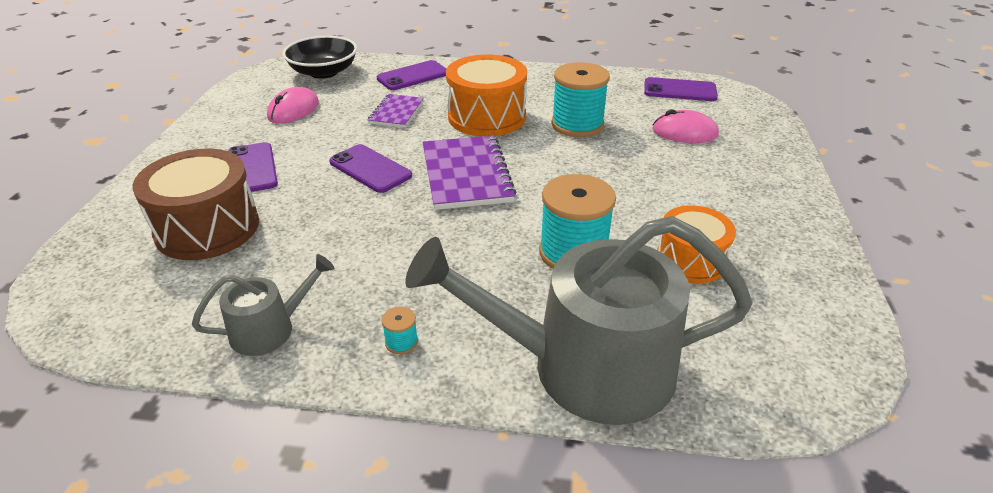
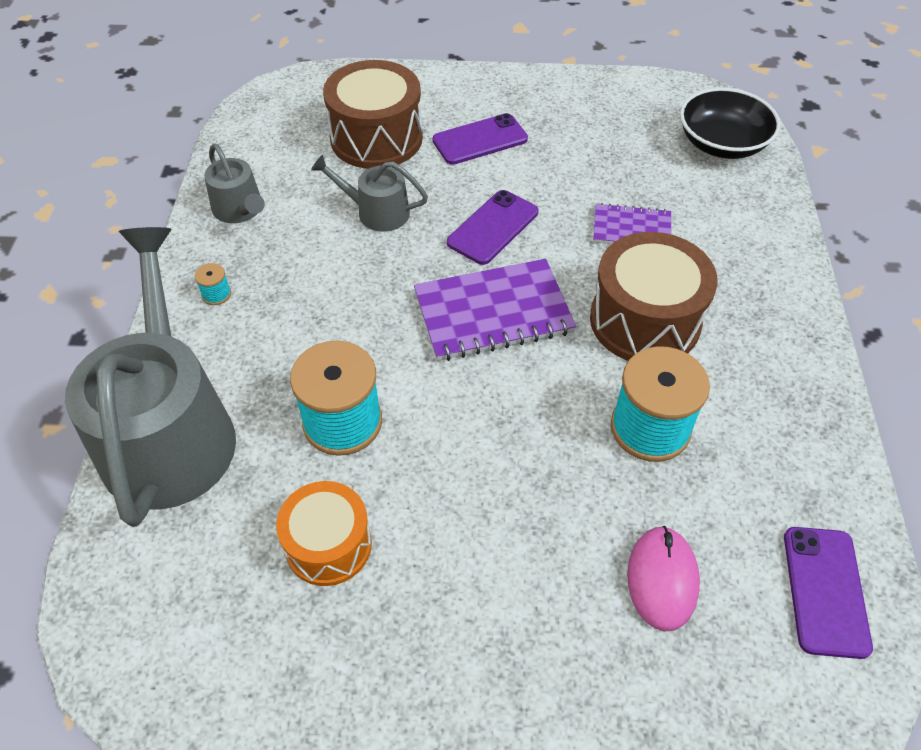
camera: 85 degrees right, 15 degrees up
(293, 110) = (612, 140): pink mouse -> none
(321, 230) = (376, 212): none -> grey watering can
(413, 76) = (743, 229): purple phone -> none
(487, 117) = (645, 320): orange drum -> brown drum

